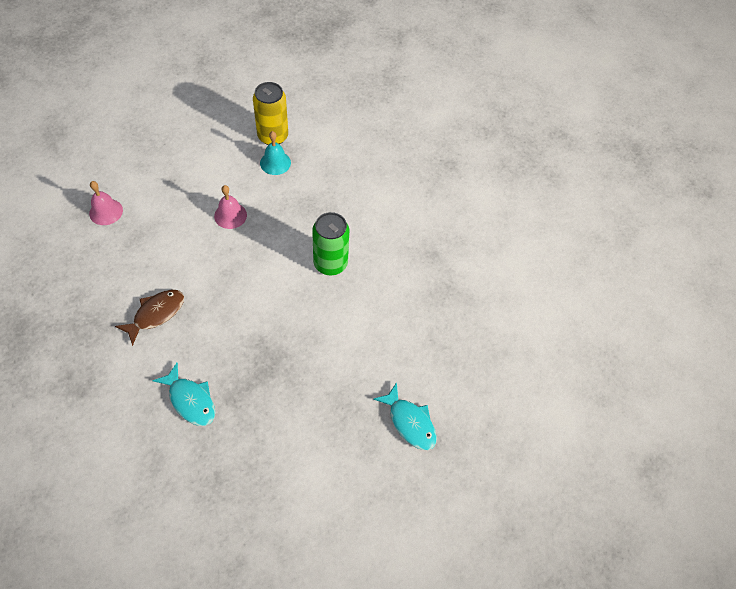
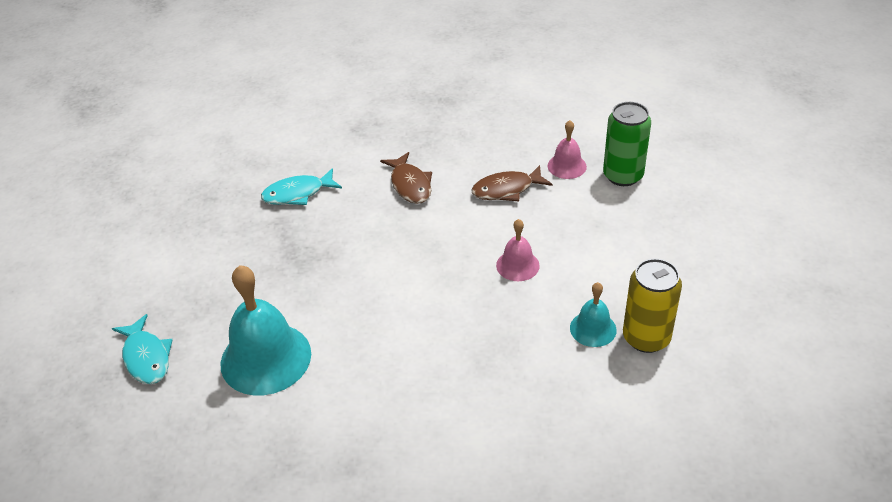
camera: 120 degrees right, 15 degrees down
(146, 244) = (507, 189): none -> brown fish
(330, 263) = (396, 344): green can -> green can (623, 175)
(375, 338) = (266, 358): none -> turquoise bell
(410, 422) = (146, 357): turquoise fish -> turquoise fish turned 105 degrees counterclockwise

